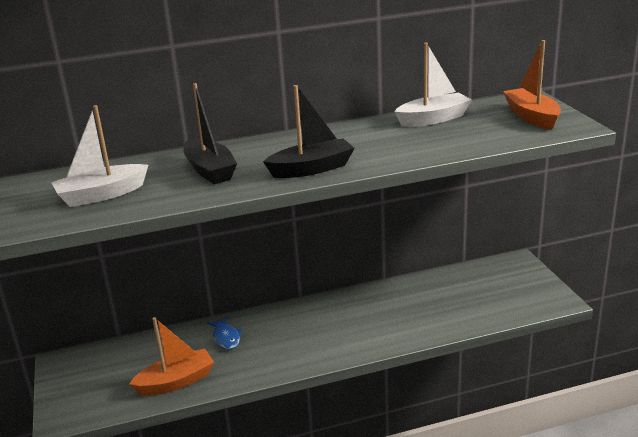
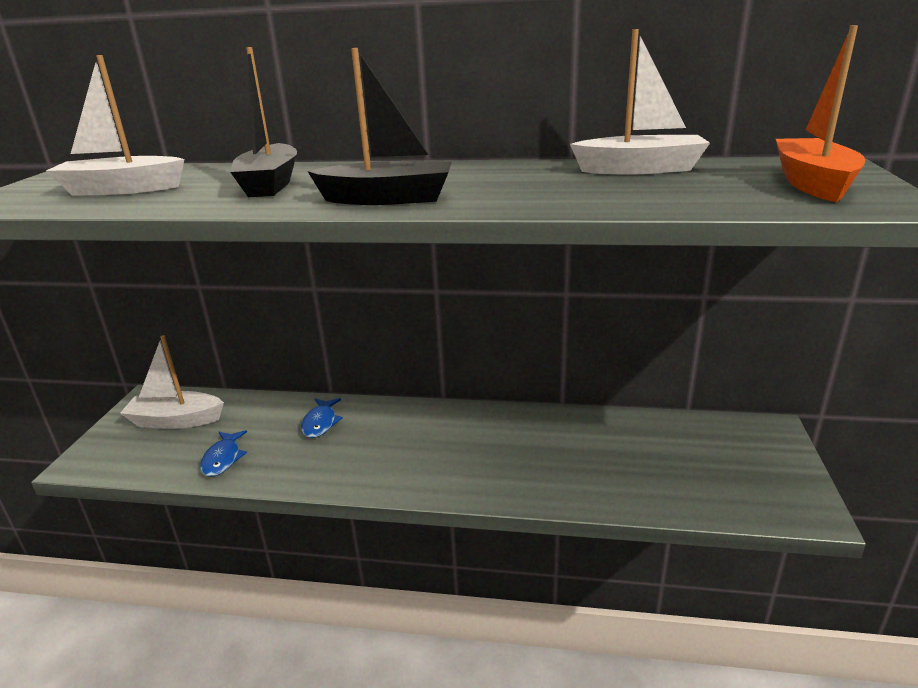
camera: 25 degrees right, 0 degrees up
(106, 369) = (176, 420): none -> white boat
(176, 382) = (223, 459): orange boat -> blue fish

